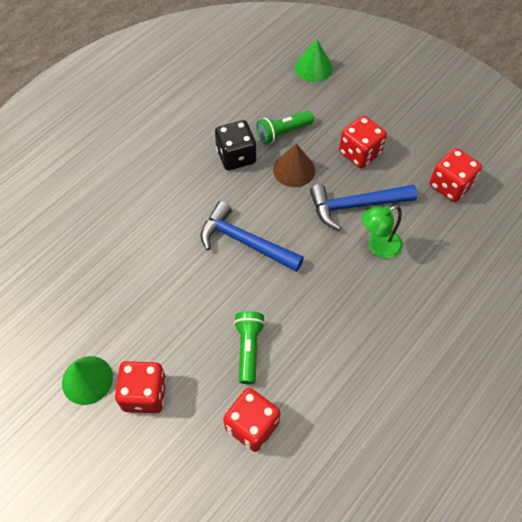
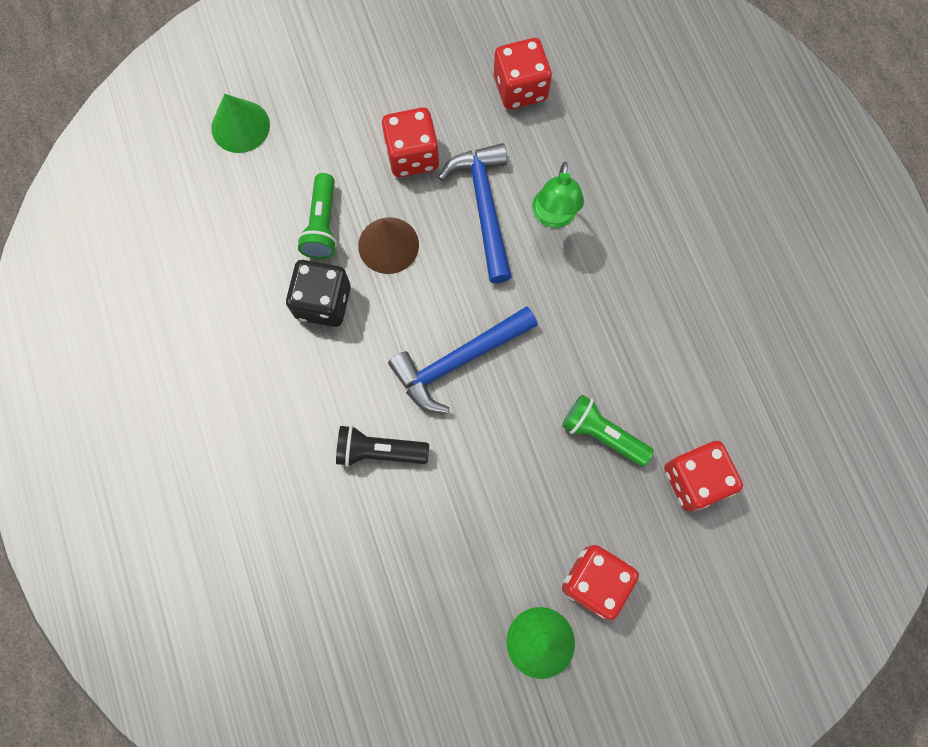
camera: 60 degrees left, 15 degrees up
(162, 229) = (379, 451): none -> black flashlight
(355, 206) = (484, 207): blue hammer -> blue hammer turned 150 degrees clockwise

